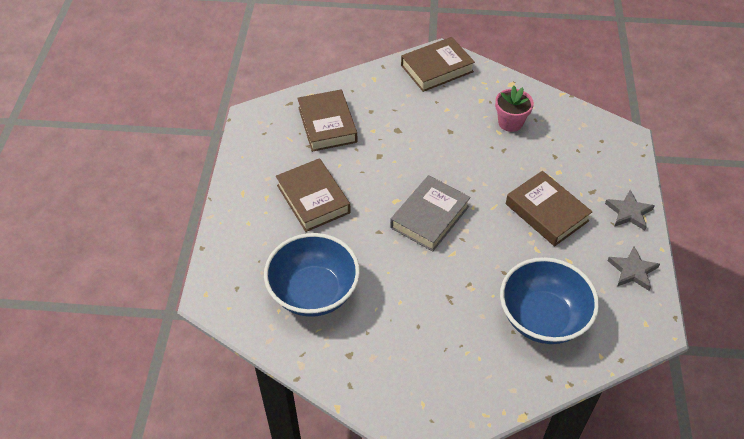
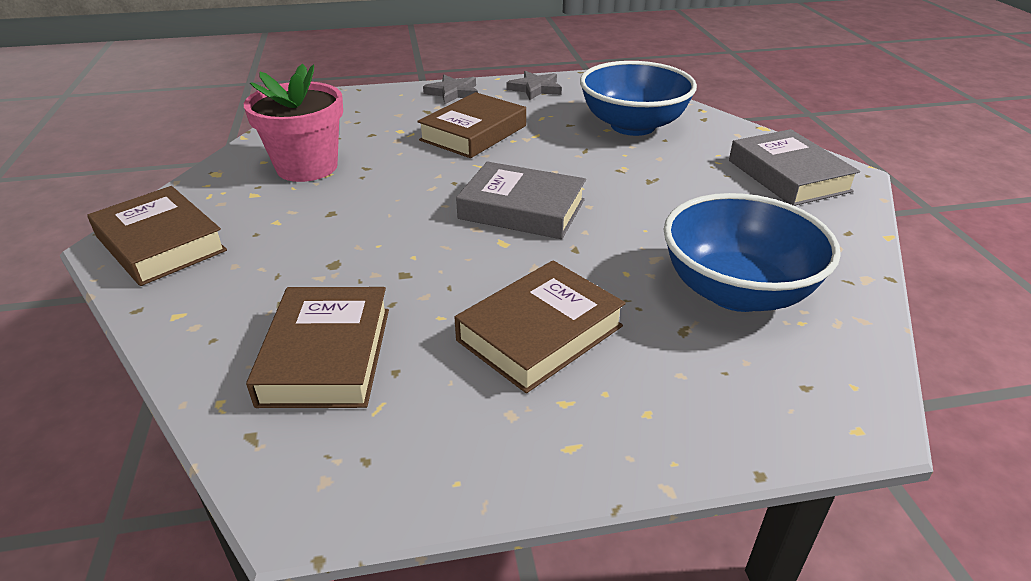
camera: 105 degrees left, 15 degrees down
(327, 124) = (326, 355): brown book -> brown book turned 60 degrees counterclockwise
(433, 390) = (788, 176): none -> grey book
(510, 122) = (307, 167): pink flower pot -> pink flower pot, size x1.55

